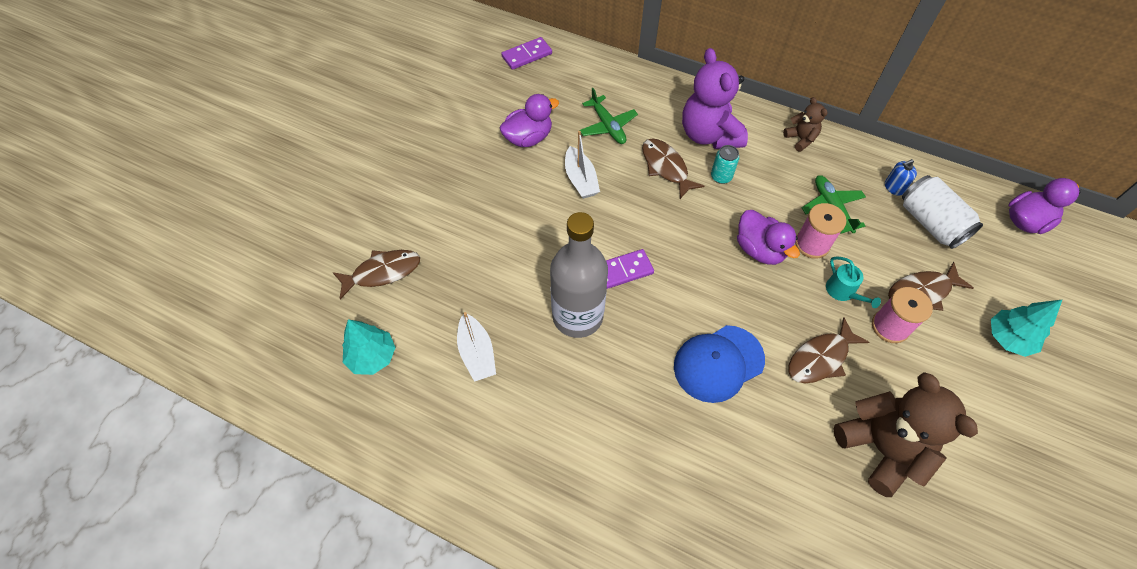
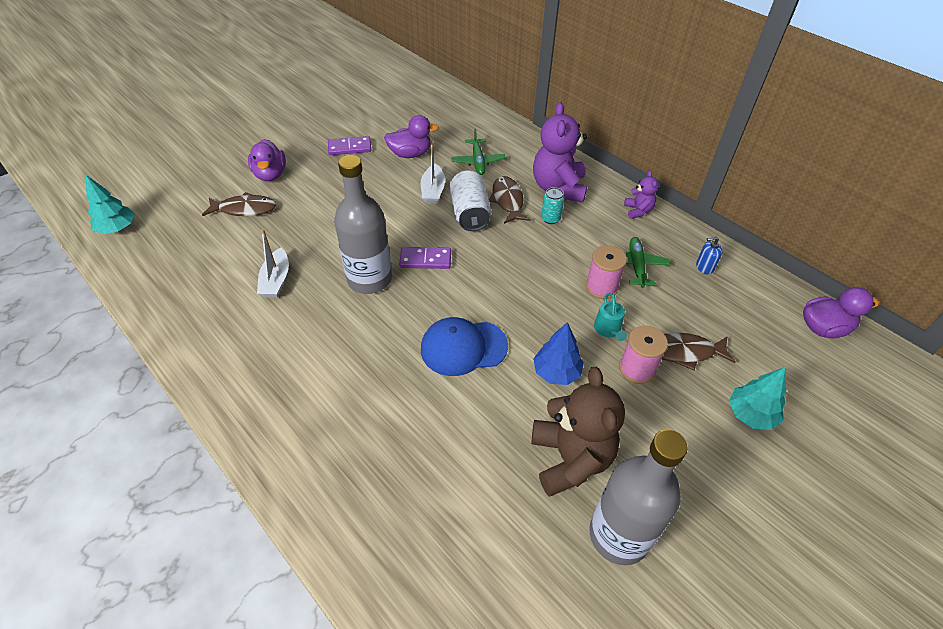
camera: 20 degrees right, 10 degrees down
(372, 357) = (200, 259): turquoise tree -> turquoise tree (117, 229)
(527, 55) = (444, 102): purple domino -> purple domino (349, 148)
(759, 250) = (551, 278): purple duck -> purple duck (270, 174)
(800, 139) = (638, 211): brown teddy bear -> purple teddy bear
(820, 358) = (556, 372): brown fish -> blue tree
(930, 223) = (724, 303): white can -> white can (469, 213)
(960, 509) = (619, 535): none -> grey bottle

